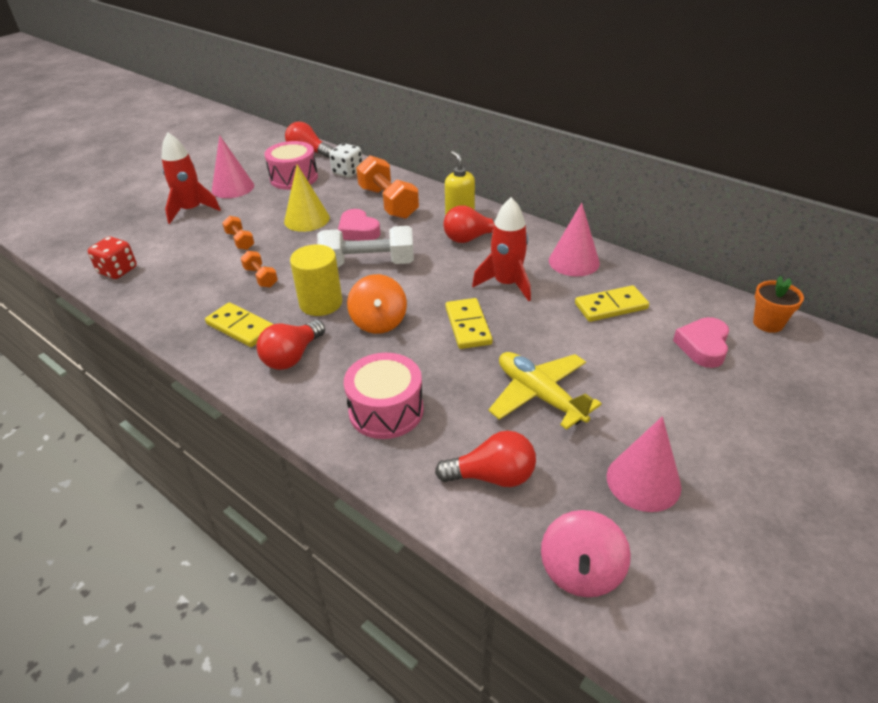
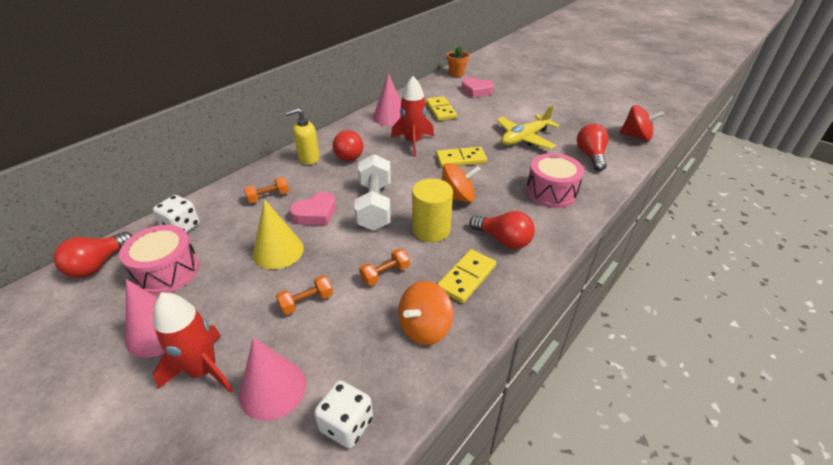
camera: 90 degrees left, 0 degrees up
(118, 271) = (346, 424): red dice -> white dice
(187, 302) = (424, 328): none -> orange spinning top
(388, 203) = (268, 197): orange dumbbell -> orange dumbbell, size x0.50
(581, 571) = (636, 136): pink spinning top -> red spinning top
(643, 481) = (577, 117): pink cone -> pink cone (273, 389)

